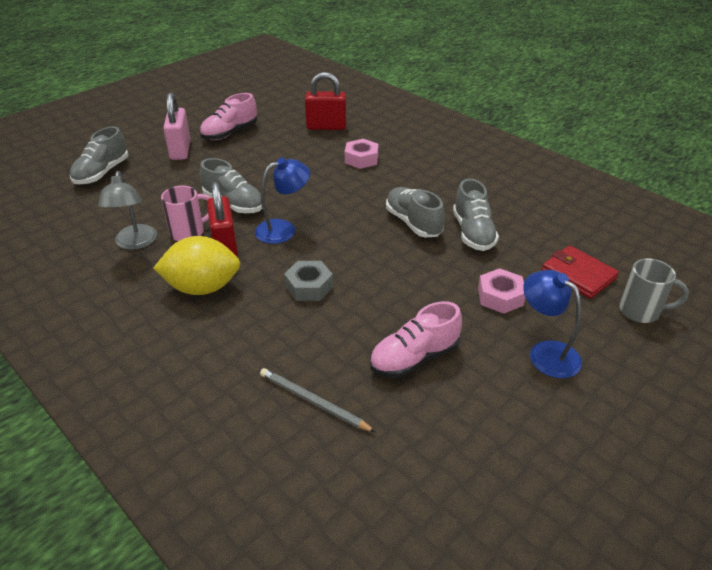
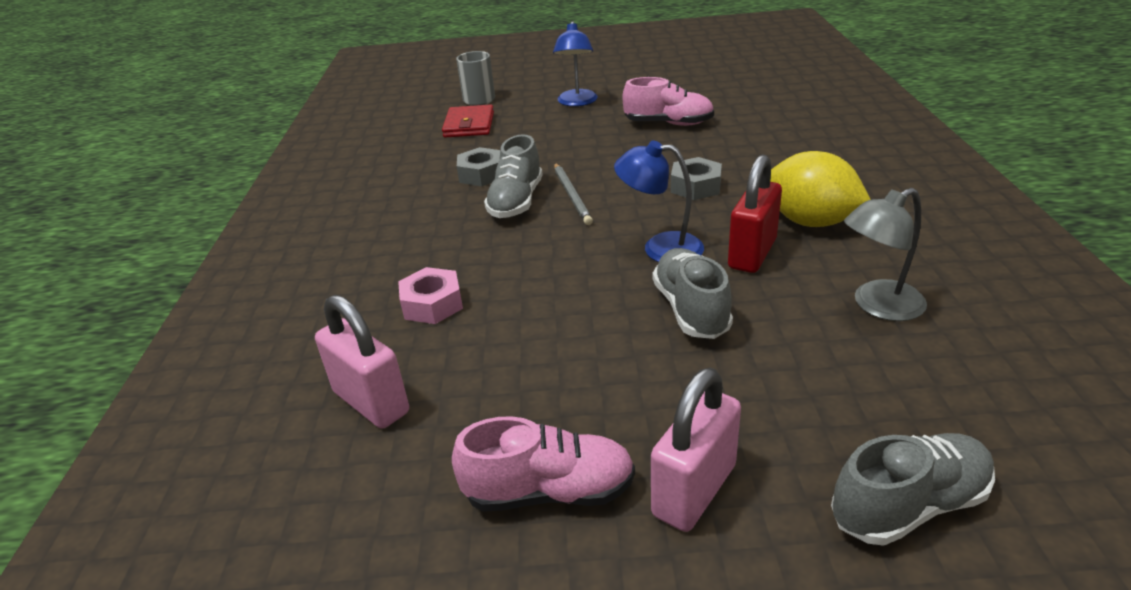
camera: 135 degrees left, 5 degrees down
(135, 243) = (877, 306): grey lamp -> grey lamp turned 150 degrees counterclockwise
(189, 232) = (788, 291): pink mug -> none
(313, 402) = (769, 126): grey pencil -> grey pencil (572, 195)
(326, 127) = (371, 402): red padlock -> pink padlock
(473, 233) = (481, 174): grey shoe -> grey nut
(500, 297) = (549, 132): pink nut -> none

